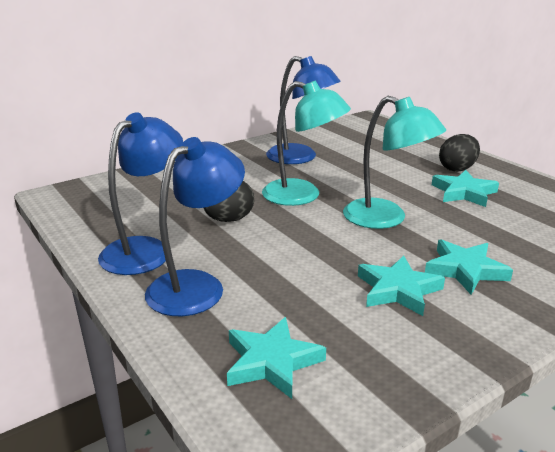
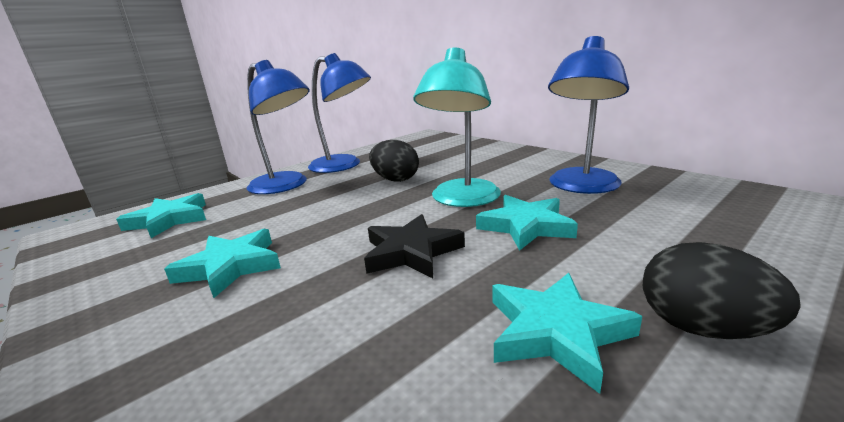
camera: 85 degrees right, 5 degrees down
(386, 219) = (411, 252): turquoise lamp -> black star
(465, 270) = (249, 320): turquoise star -> turquoise star (526, 226)

